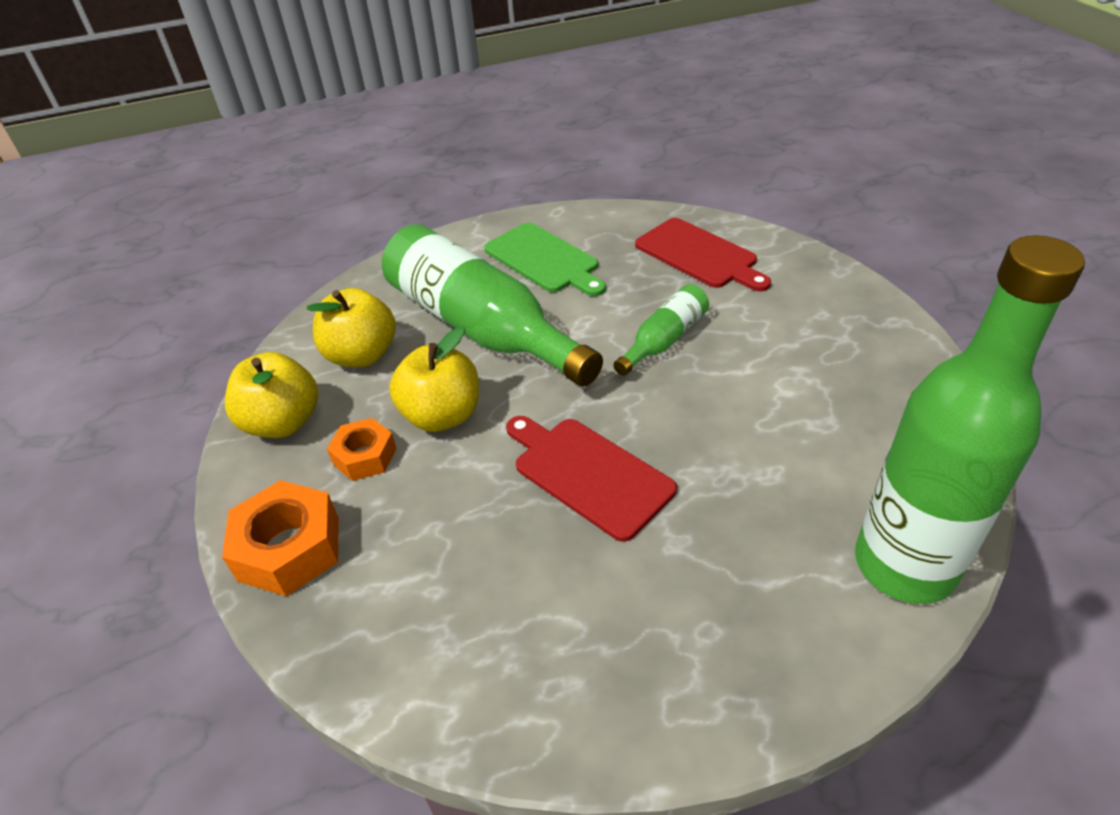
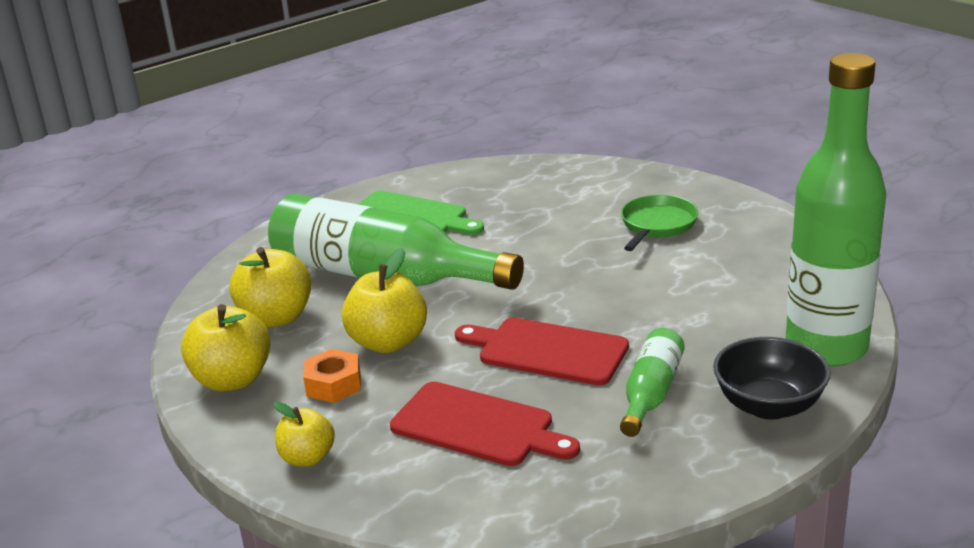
camera: 20 degrees left, 15 degrees down
(289, 548) = (307, 458): orange nut -> yellow apple
(664, 340) = (559, 252): green bottle -> green bottle (651, 393)
(699, 255) = (555, 188): red cutting board -> red cutting board (477, 426)
(783, 328) = (657, 225): none -> green pan
(796, 637) = (768, 406): none -> black bowl

